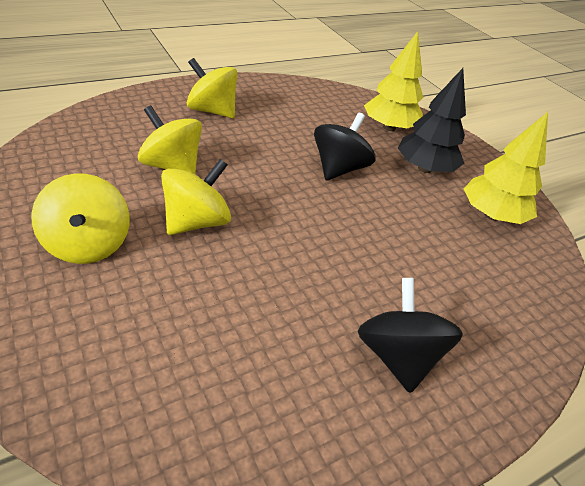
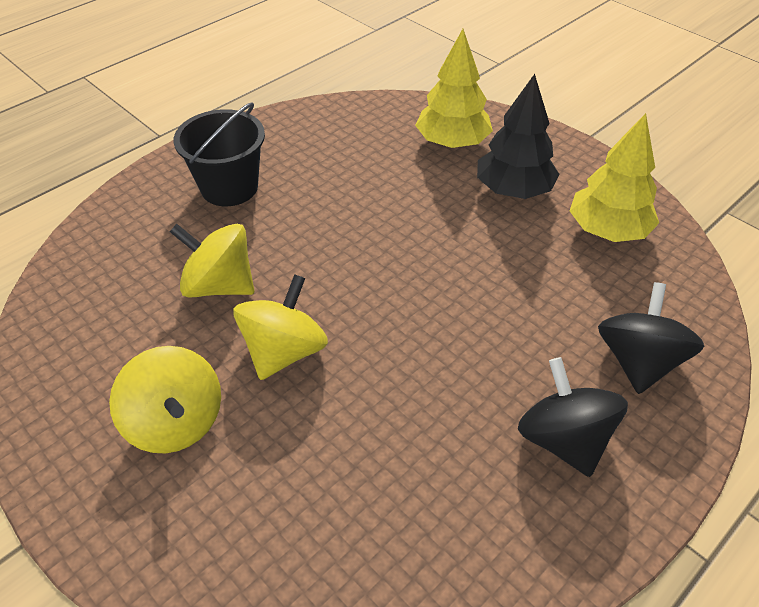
camera: 10 degrees left, 5 degrees up
(212, 111) = (229, 187): yellow spinning top -> black bucket
(339, 169) = (416, 223): black spinning top -> black spinning top (638, 361)

